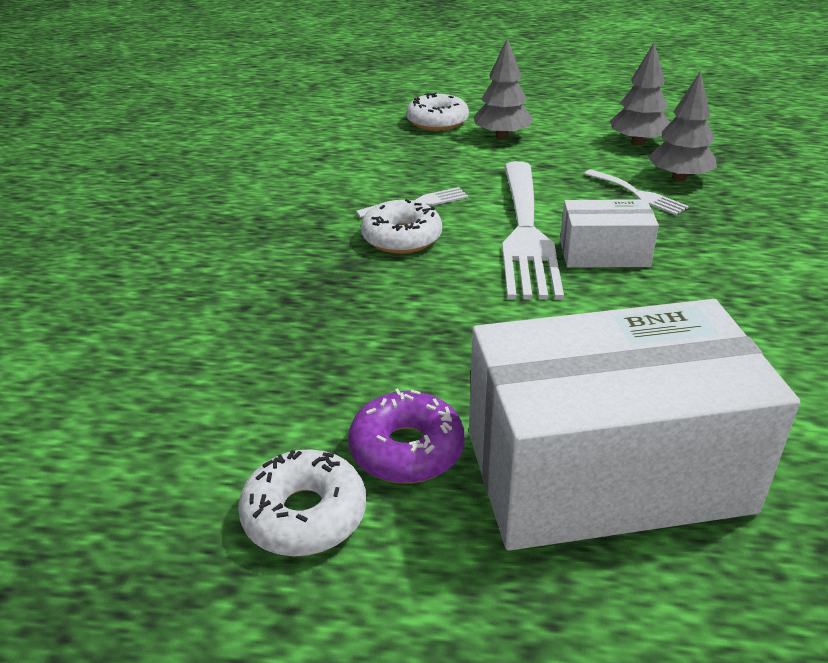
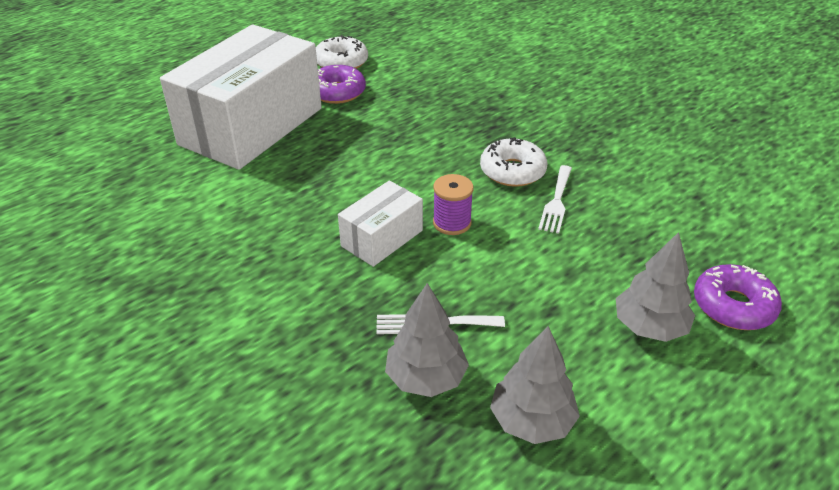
camera: 130 degrees right, 5 degrees up
(437, 122) = (733, 306): white donut -> purple donut
(526, 233) = (452, 223): white fork -> purple spool

